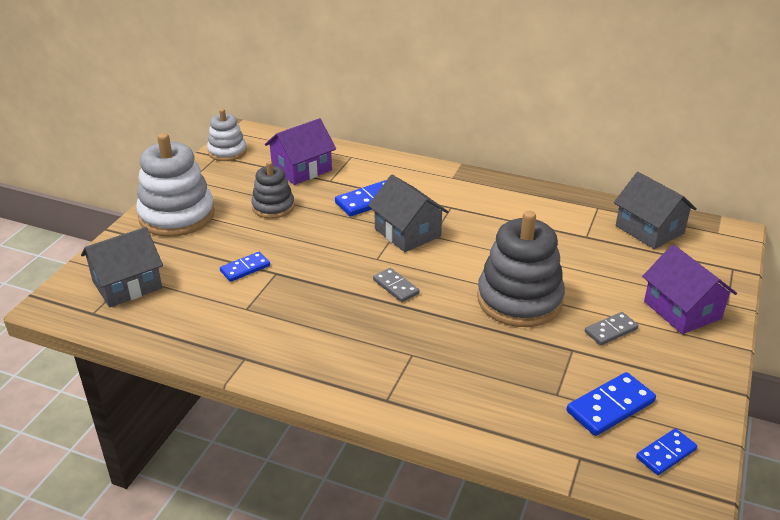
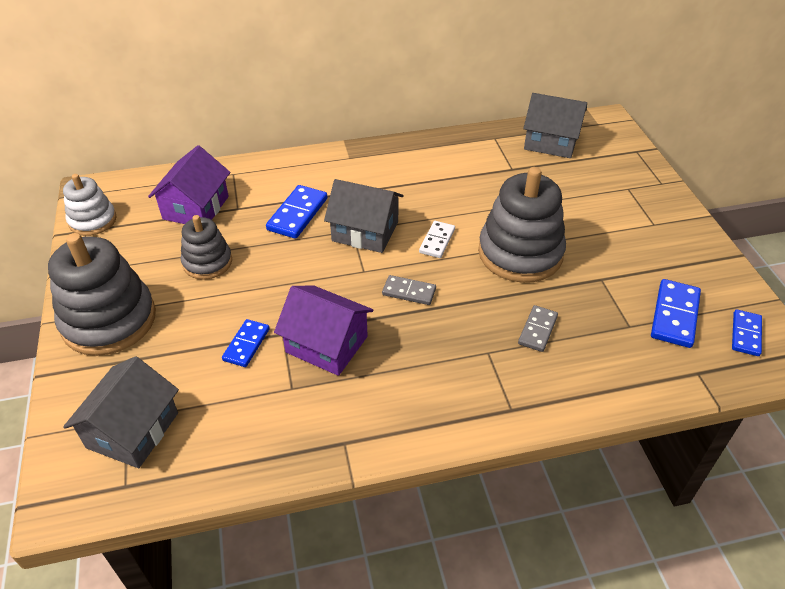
camera: 35 degrees left, 10 degrees up
(177, 216) = (109, 320): white stacking toy -> grey stacking toy
(458, 262) = (437, 241): none -> white domino
(611, 330) = (611, 247): grey domino -> grey domino (537, 330)
(682, 310) = (639, 203): purple house -> purple house (326, 344)

